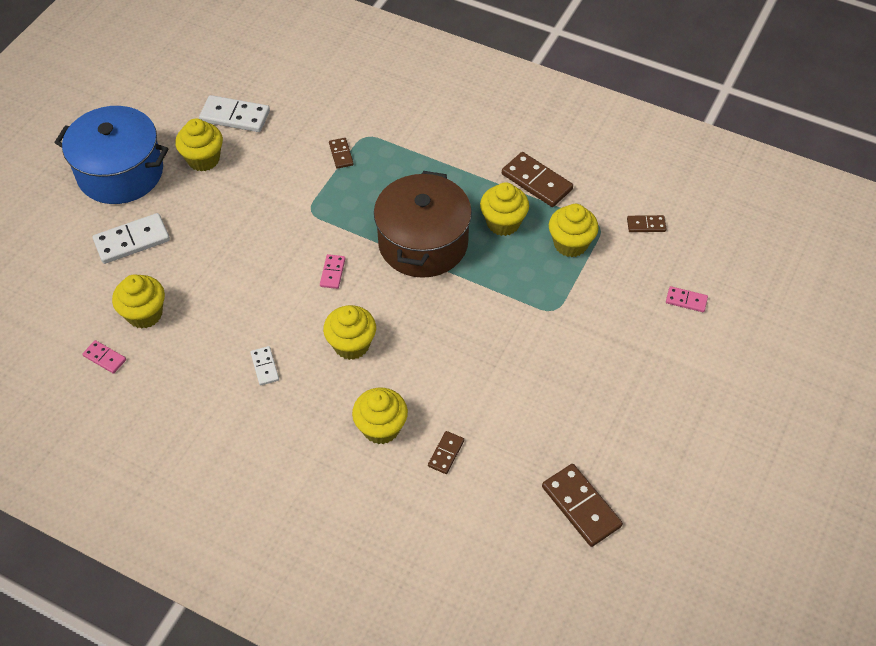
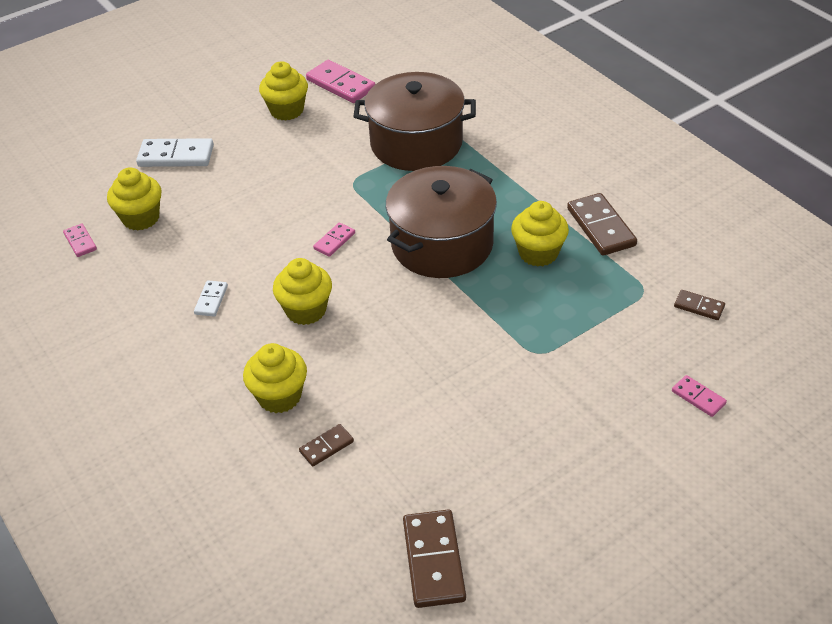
camera: 30 degrees right, 10 degrees down
(120, 172) = (208, 100): blue pot -> none
(235, 116) = (341, 84): white domino -> pink domino
(341, 154) = (416, 143): brown domino -> brown pot
(570, 244) = (599, 296): yellow cupcake -> none

